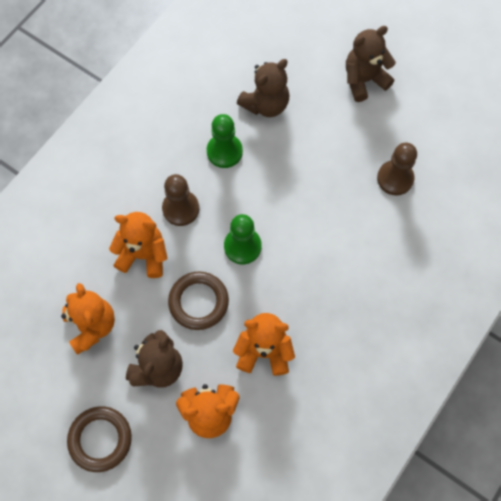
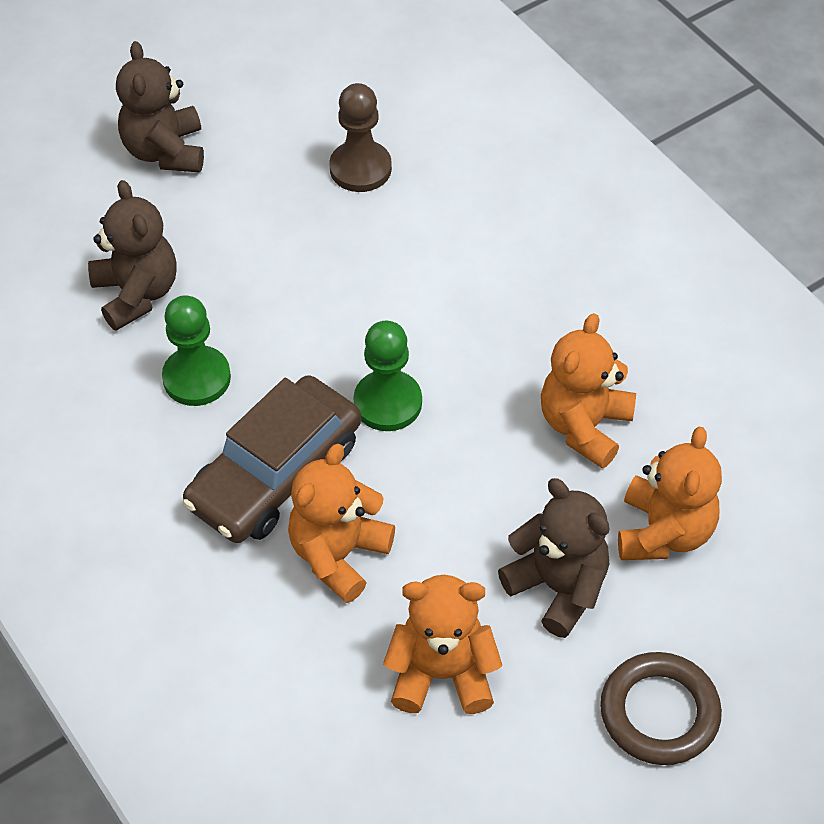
camera: 70 degrees left, 15 degrees down
(181, 209) = (275, 473): brown pawn -> brown car
(198, 302) = (462, 494): brown ring -> none

